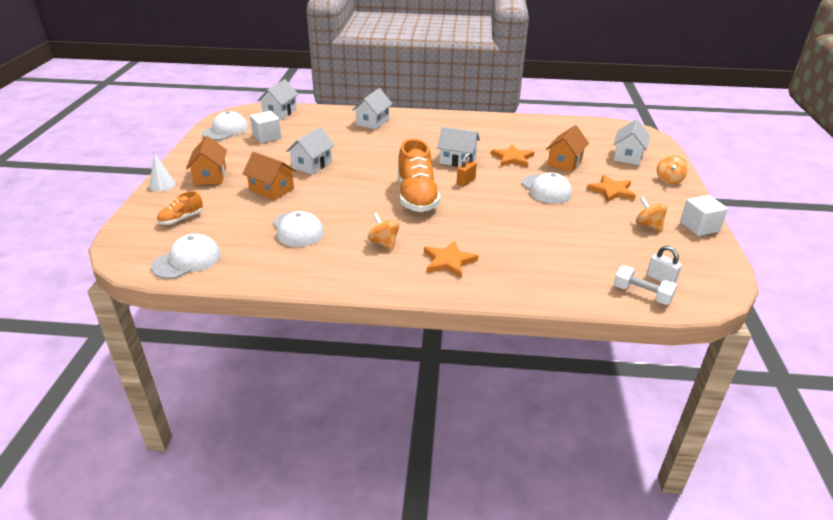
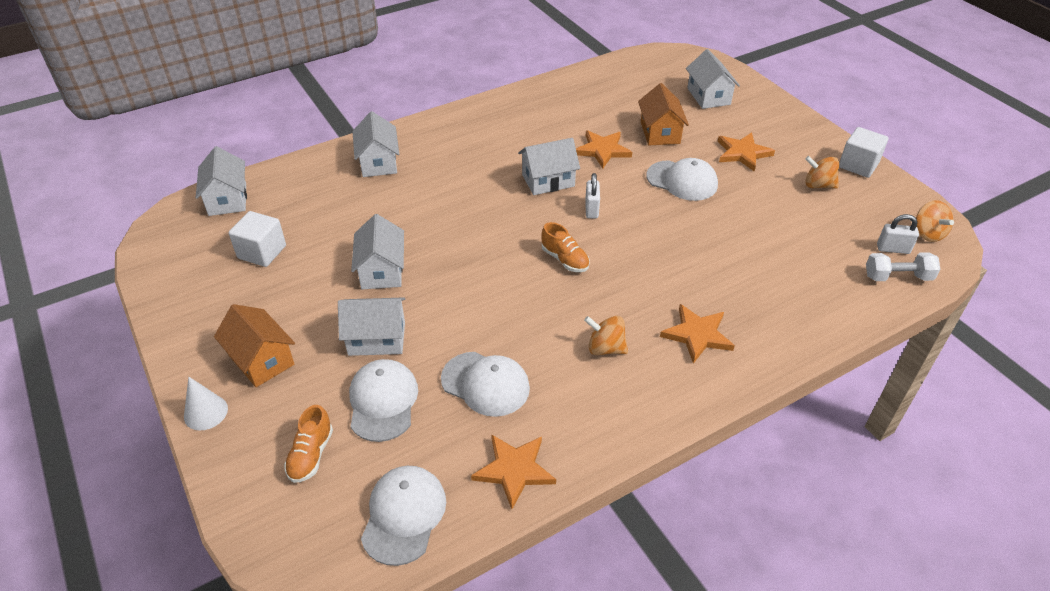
camera: 35 degrees left, 10 degrees up
(226, 130) = (183, 267): white cap -> white cap (383, 402)
(261, 269) = (514, 470): none -> orange star
(271, 189) = (377, 338): orange house -> white house
(417, 197) = (565, 260): orange shoe -> orange shoe, size x0.49
(466, 181) = (591, 209): orange padlock -> white padlock
(669, 180) = (775, 113): orange spinning top -> orange spinning top (927, 233)

